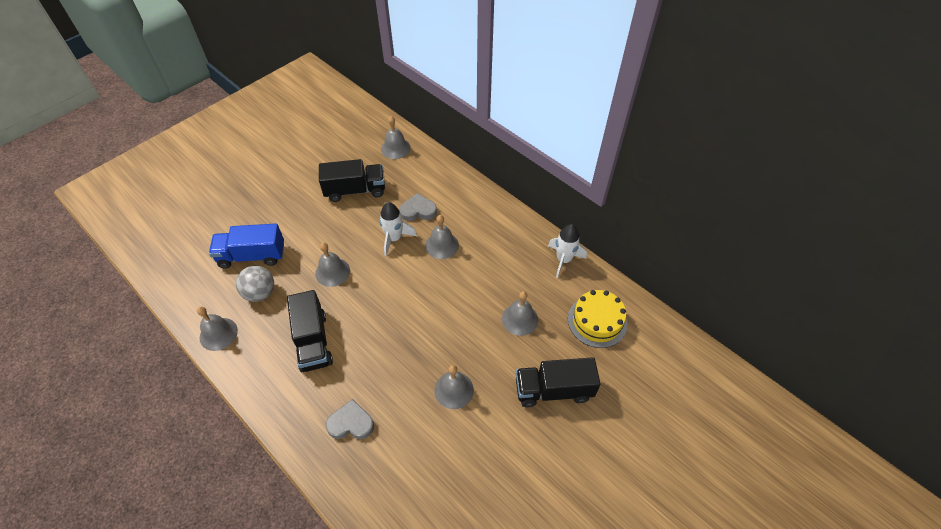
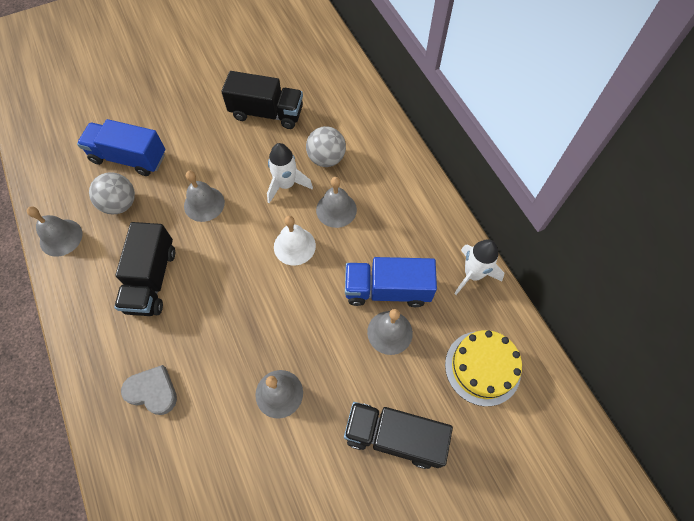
camera: 20 degrees right, 10 degrees up
(395, 148) = (331, 74): grey bell -> none
(418, 210) = (326, 158): grey heart -> grey ball
(420, 281) = (294, 246): none -> white bell
(505, 290) = (387, 290): none -> blue truck

